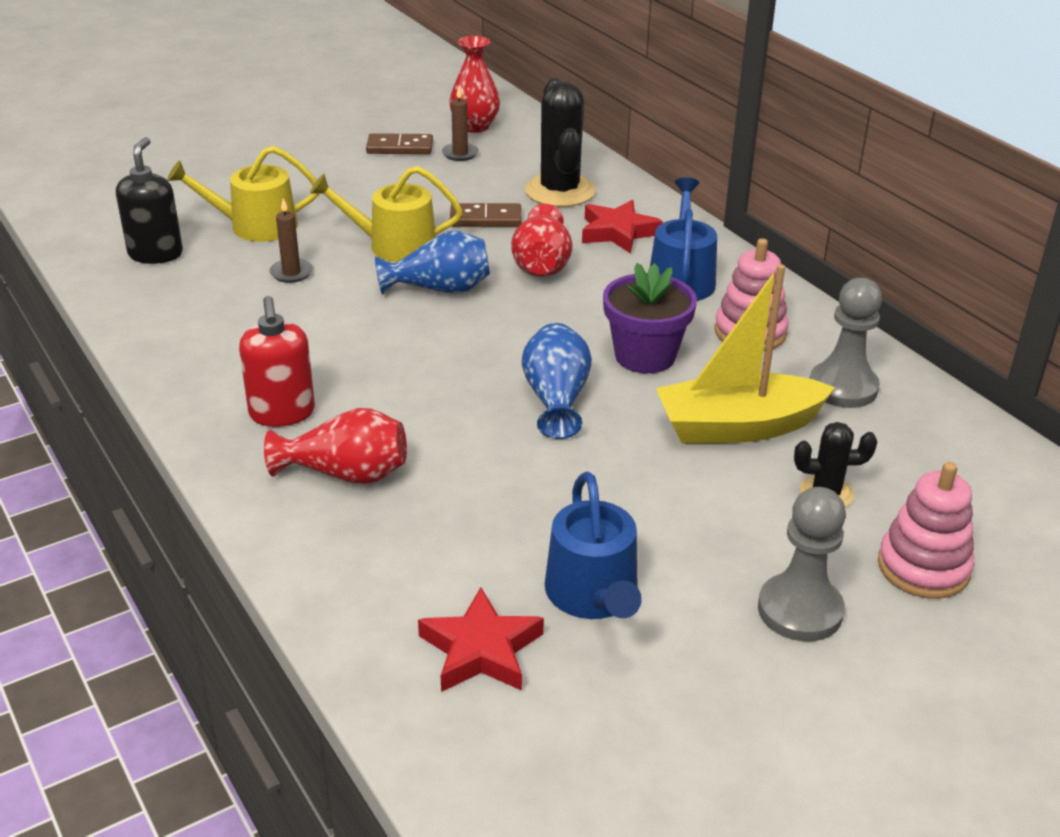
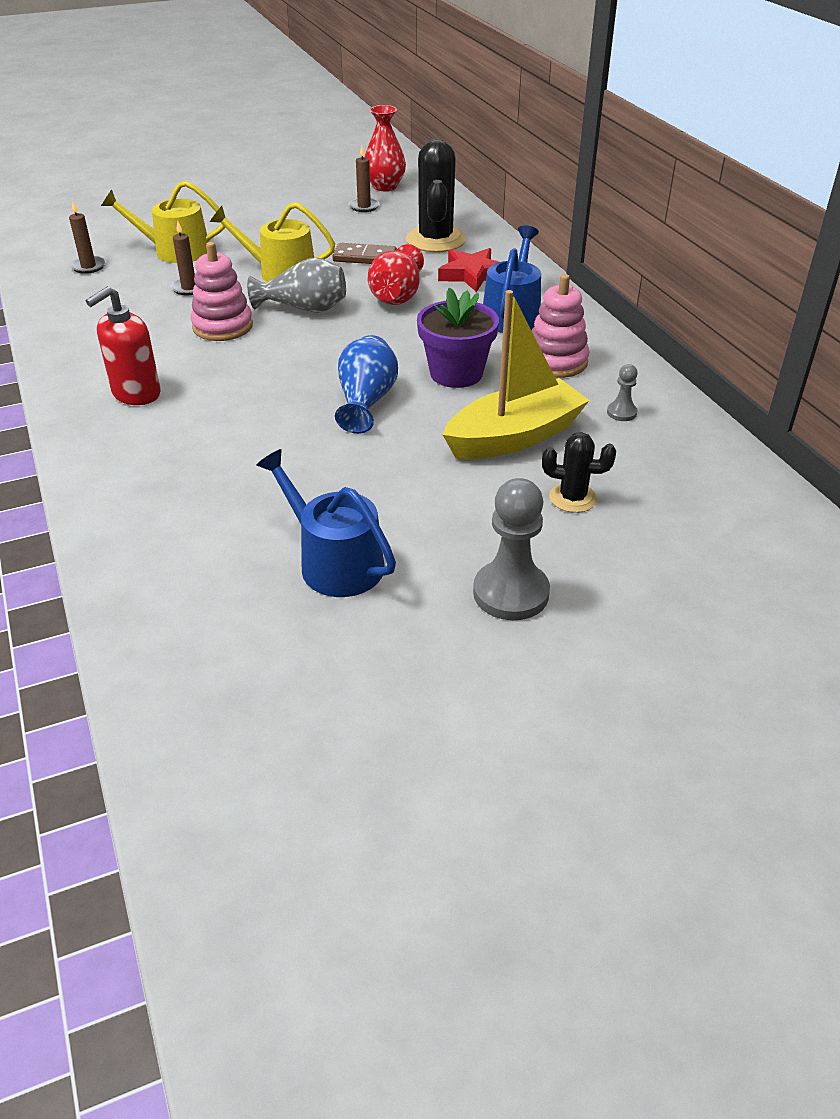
camera: 10 degrees right, 5 degrees up
(155, 254) = (88, 266): black soap dispenser -> brown candle
(282, 413) = (136, 394): red soap dispenser -> red soap dispenser turned 45 degrees clockwise
(346, 474) = (167, 445): red vase -> none
(400, 147) = (316, 199): brown domino -> none
(440, 289) = (304, 309): blue vase -> grey vase
(481, 650) = (220, 595): red star -> none
(594, 595) = (334, 562): blue watering can -> blue watering can turned 135 degrees clockwise
(737, 427) = (514, 437): yellow boat -> yellow boat turned 150 degrees clockwise
(843, 387) = (621, 412): grey pawn -> grey pawn, size x0.49
(923, 567) = (637, 568): pink stacking toy -> pink stacking toy (222, 326)

